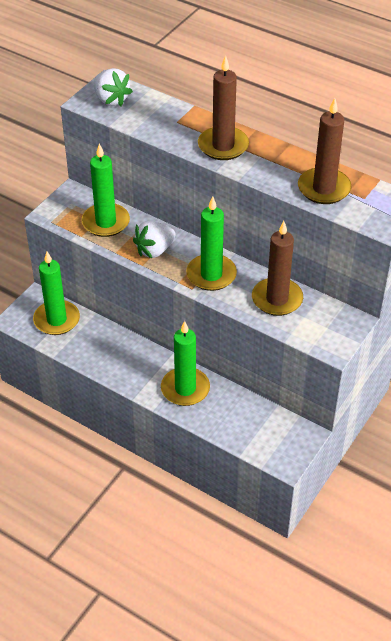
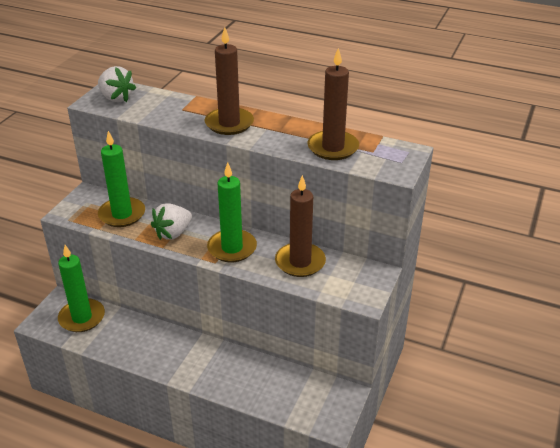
camera: 10 degrees left, 10 degrees down
(185, 389) = (218, 366): green candle -> none

